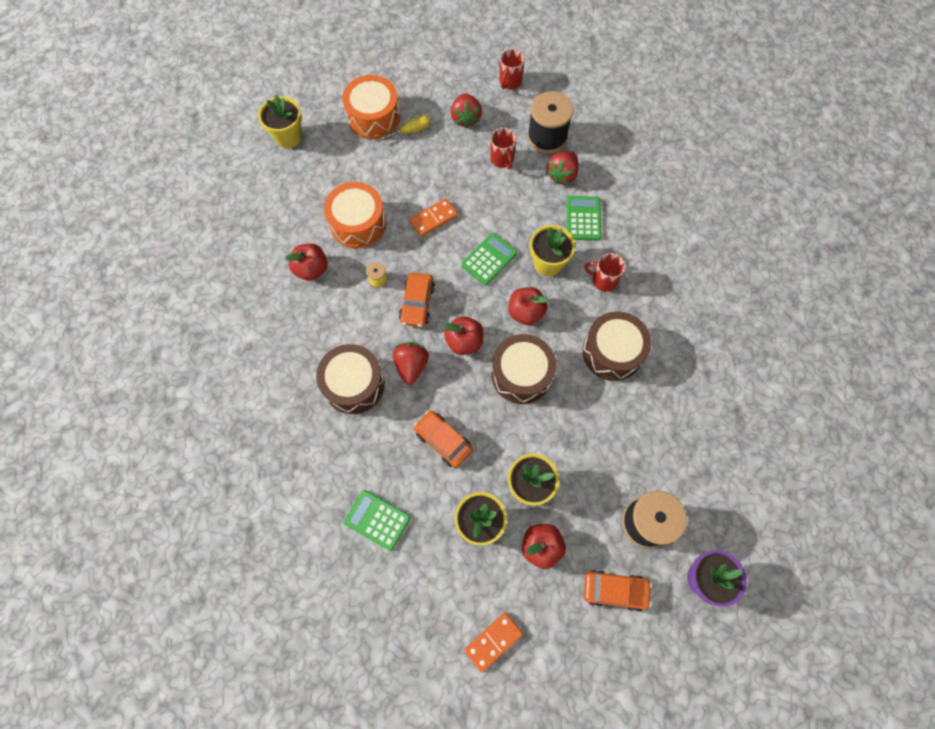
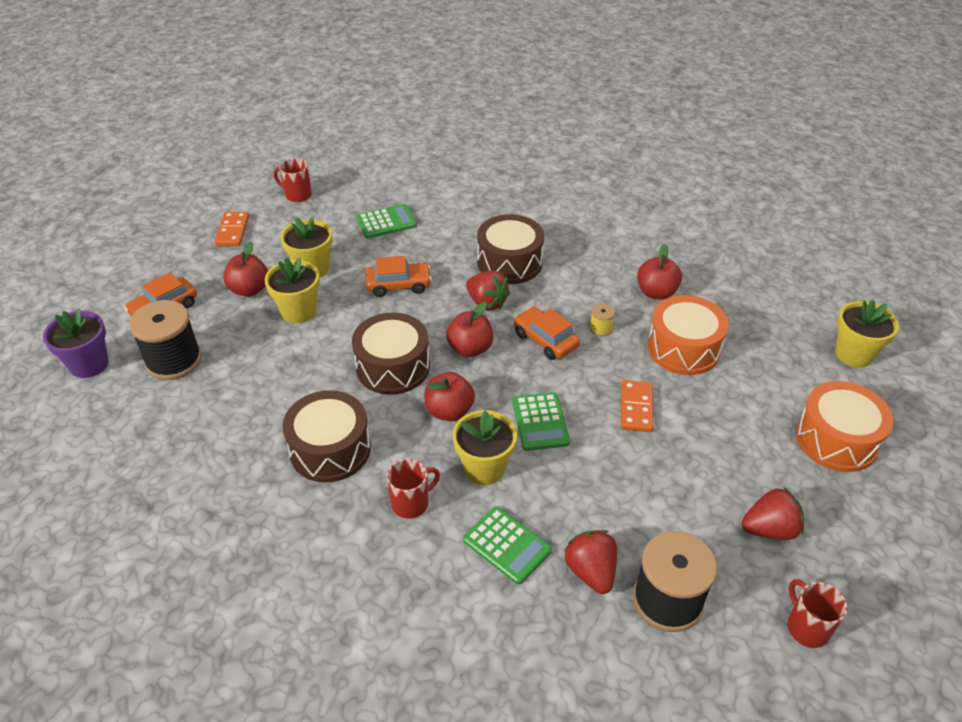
camera: 130 degrees right, 25 degrees down
(410, 131) = (787, 460): yellow screwdriver -> none
(465, 118) = (769, 529): red strawberry -> red strawberry turned 135 degrees clockwise
(502, 159) = (669, 524): red mug -> red mug (297, 195)

